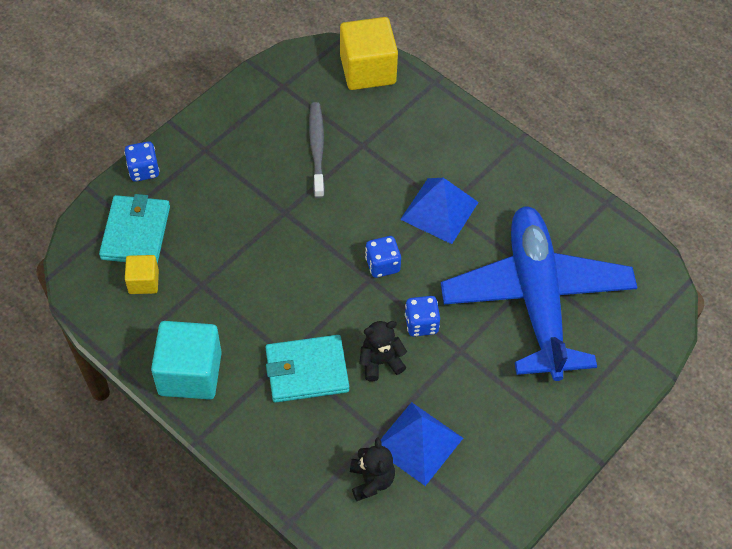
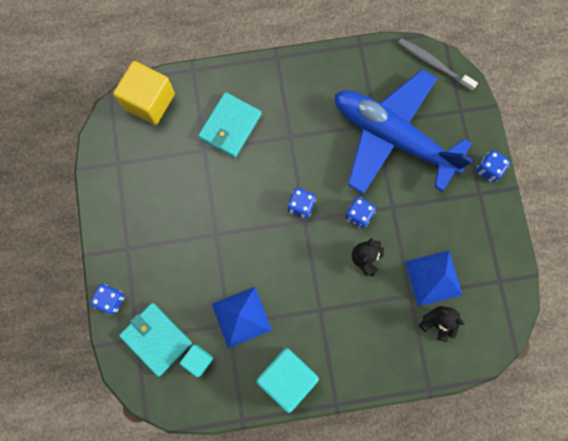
camera: 50 degrees left, 20 degrees up
(143, 282) = (198, 360): yellow cube -> turquoise cube
(307, 371) = (339, 306): turquoise wallet -> turquoise wallet (230, 126)
(317, 149) = (184, 179): grey toothbrush -> grey toothbrush (433, 64)
(439, 210) = (289, 142): blue pyramid -> blue pyramid (241, 317)
(592, 417) = (488, 169): none -> blue dice

